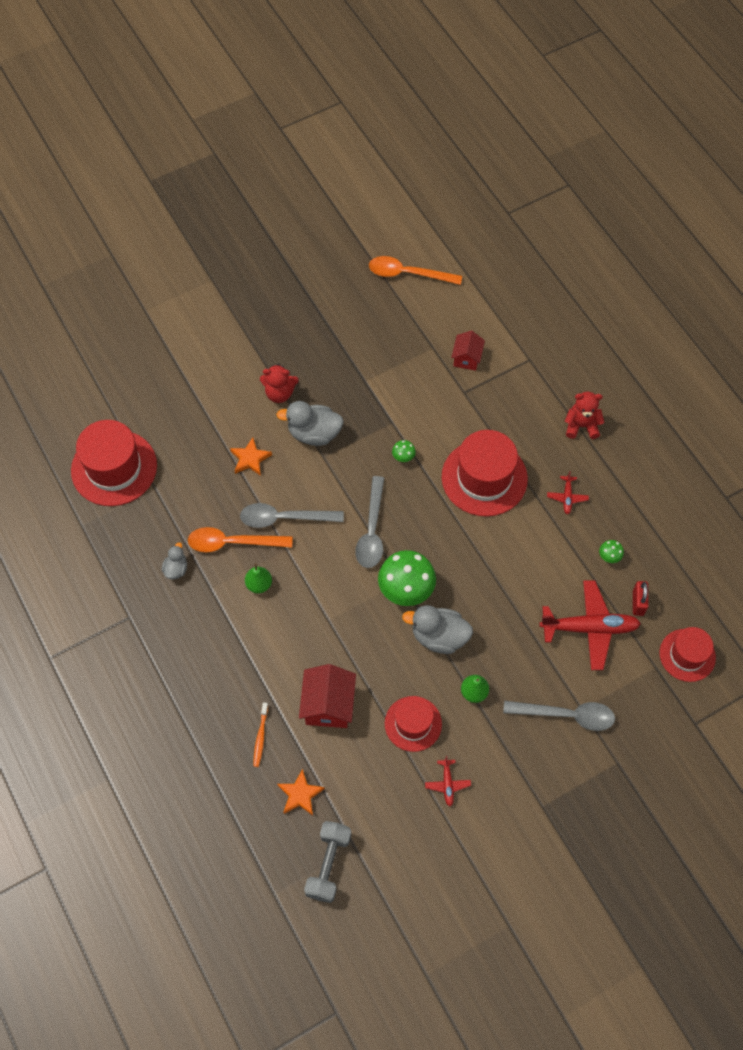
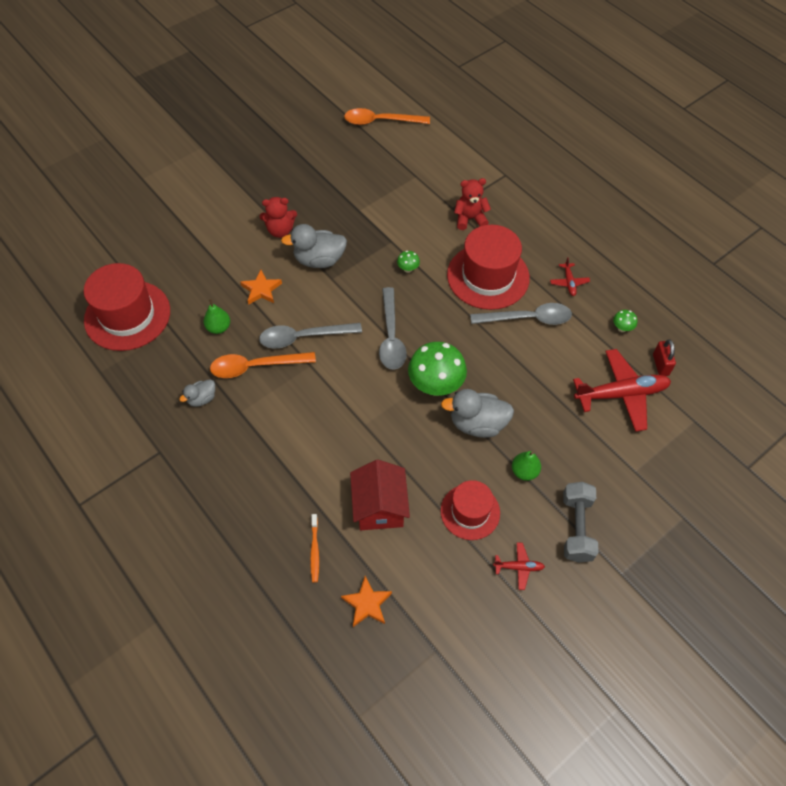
camera: 10 degrees left, 5 degrees down
(176, 569) = (202, 399): grey duck -> grey duck turned 135 degrees counterclockwise
(259, 584) = (288, 401): green pear -> green pear (219, 328)
(328, 864) = (411, 674): grey dumbbell -> grey dumbbell (576, 528)
(447, 784) = (519, 567): red plane -> red plane turned 75 degrees counterclockwise
(467, 358) = (448, 180): red house -> none
(566, 715) = (621, 479): grey spoon -> grey spoon (527, 318)
(581, 426) = (566, 222): red teddy bear -> red teddy bear (470, 219)
(687, 655) = (720, 405): red hat -> none

